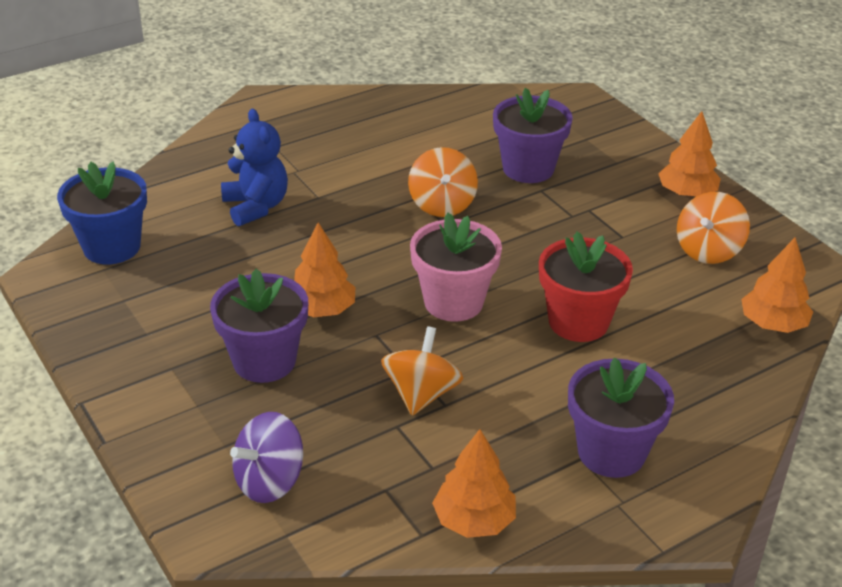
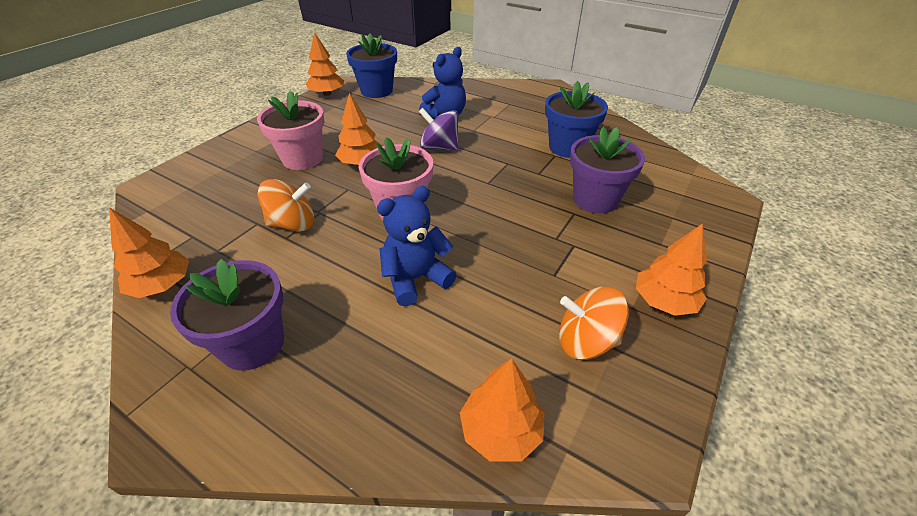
camera: 65 degrees right, 5 degrees up
(67, 299) = (327, 94): none -> orange tree
(264, 361) = (302, 159): purple flower pot -> pink flower pot
(269, 481) = (194, 191): purple spinning top -> purple spinning top (439, 147)
(419, 146) = (568, 147): none -> blue flower pot
(442, 204) = (510, 175): orange spinning top -> none
(578, 322) = (416, 279): red flower pot -> blue teddy bear

